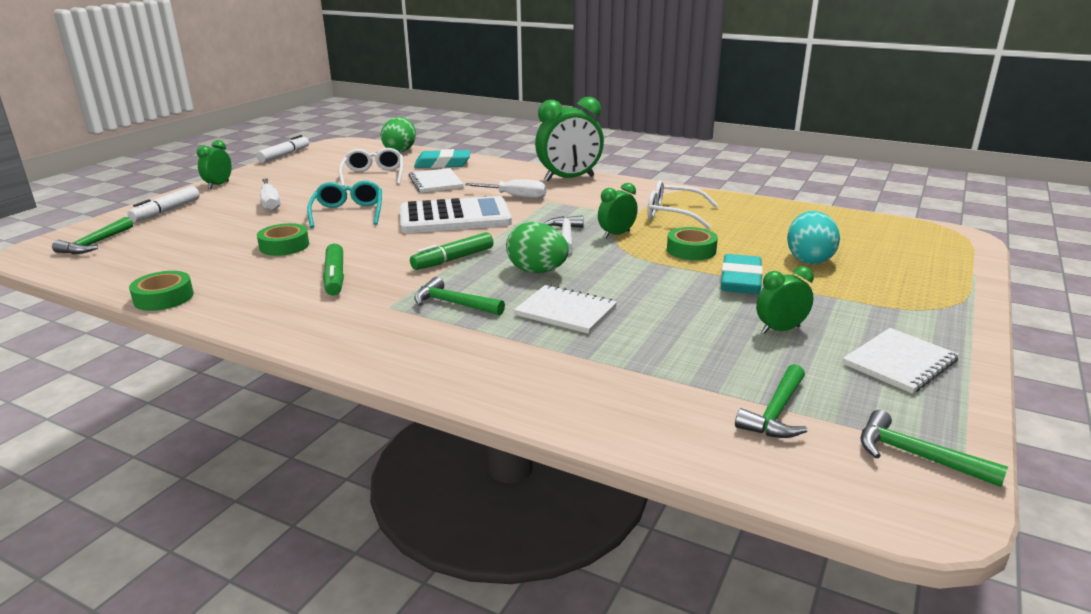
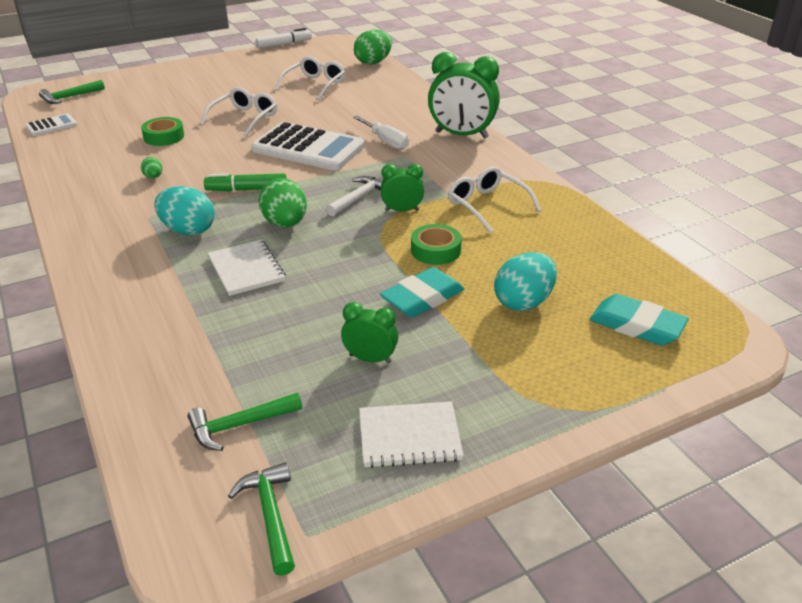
camera: 35 degrees right, 10 degrees up
(117, 271) = (51, 126): none -> white calculator
(163, 298) = (46, 157): green tape -> none
(166, 211) = (141, 80): white marker -> none
(218, 185) = (203, 64): green clock -> none
(270, 203) = (209, 92): white screwdriver -> none
(335, 277) = (153, 177): green marker -> green egg
(348, 213) = (244, 118): turquoise glasses -> white glasses
(435, 182) = (349, 106): white notebook -> none
(442, 164) = (384, 87): turquoise eraser -> turquoise eraser (636, 325)
(454, 304) = (188, 230): green hammer -> turquoise egg

